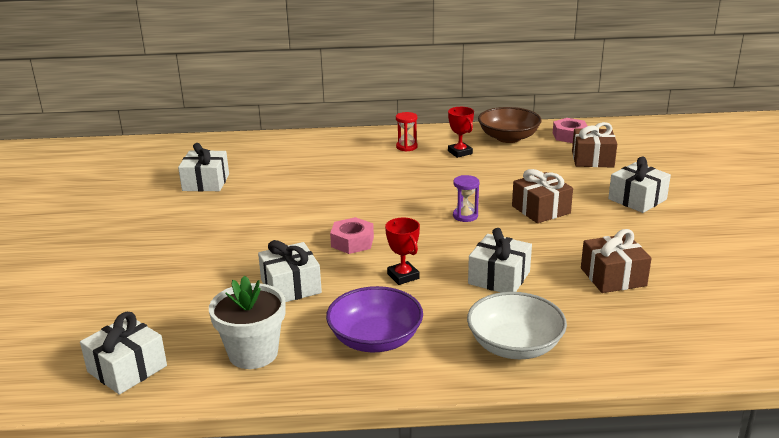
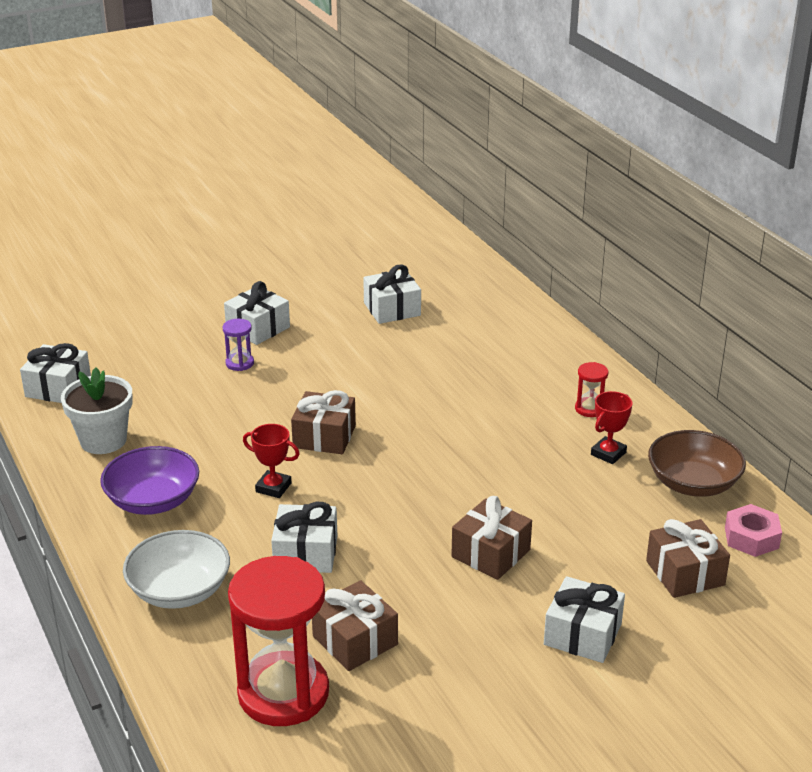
camera: 65 degrees right, 5 degrees up
(291, 286) = (218, 426): white gift -> white gift (258, 328)
(352, 242) = (324, 436): pink nut -> brown gift
(403, 276) = (273, 487): red trophy -> red trophy turned 75 degrees clockwise
(465, 216) = (433, 498): purple hourglass -> purple hourglass (239, 363)
(663, 318) = (283, 693): none -> red hourglass

